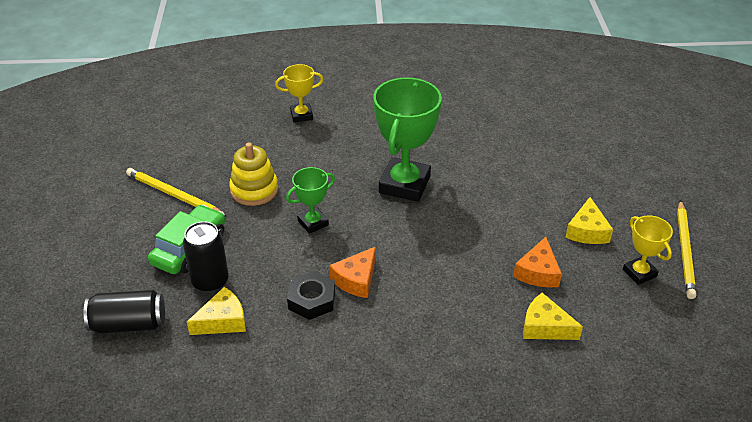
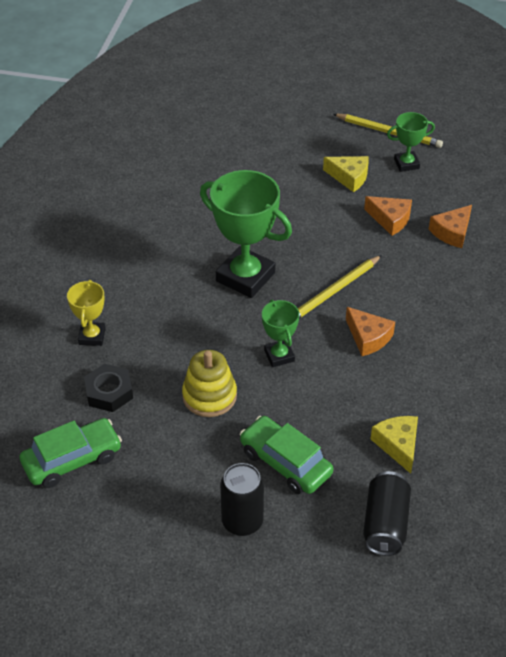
camera: 75 degrees left, 5 degrees up
(174, 133) = (72, 460): none -> green car
(174, 195) = (192, 469): yellow pencil -> yellow pencil (334, 291)
(210, 282) = (341, 449): black can -> black can (242, 521)
(311, 300) = (386, 374): black nut -> black nut (109, 392)
(545, 327) = (452, 232): yellow cheese -> orange cheese
(639, 273) = (406, 164): yellow trophy -> green trophy

